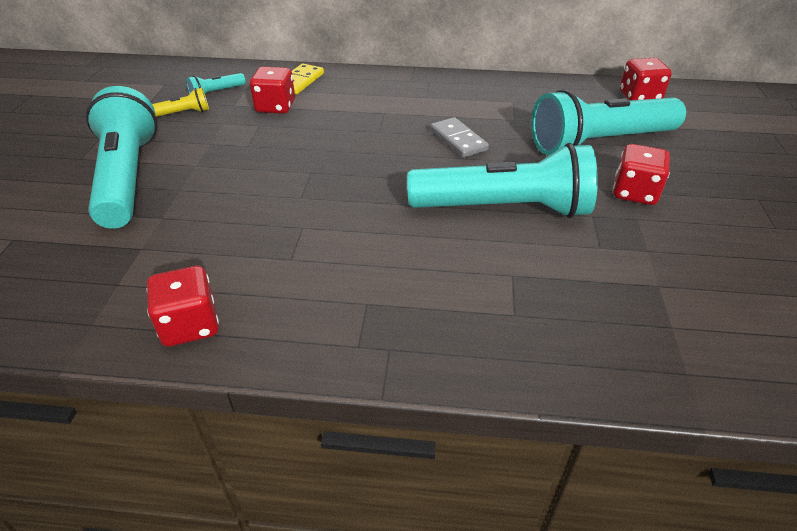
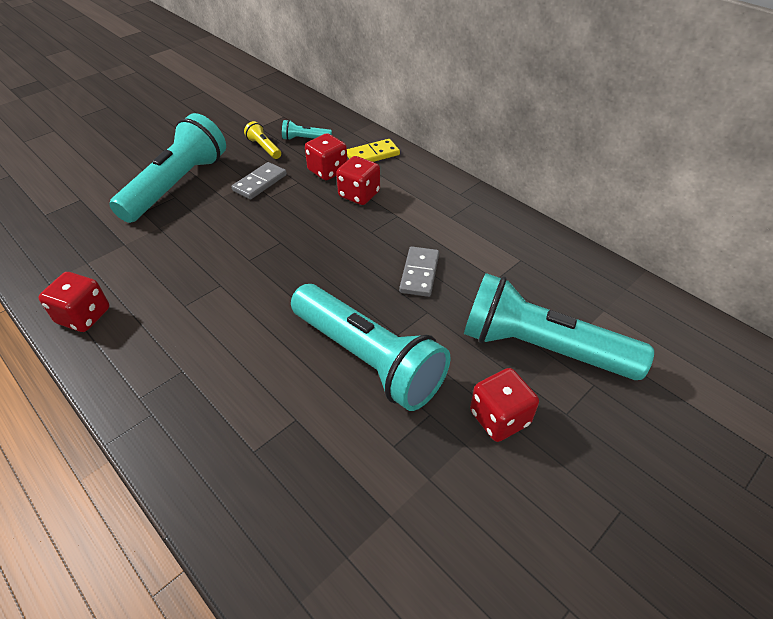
camera: 40 degrees right, 5 degrees up
(182, 113) = (264, 148): yellow flashlight -> yellow flashlight turned 150 degrees counterclockwise
(221, 140) = (260, 183): none -> grey domino
(639, 97) = (661, 322): red dice -> red dice (359, 194)

